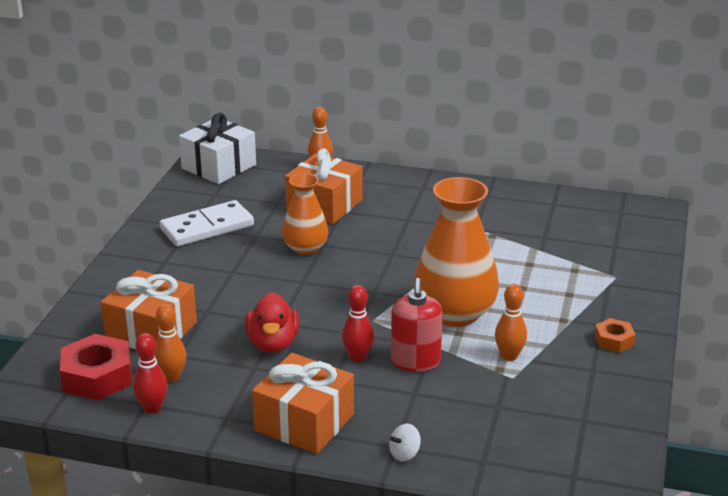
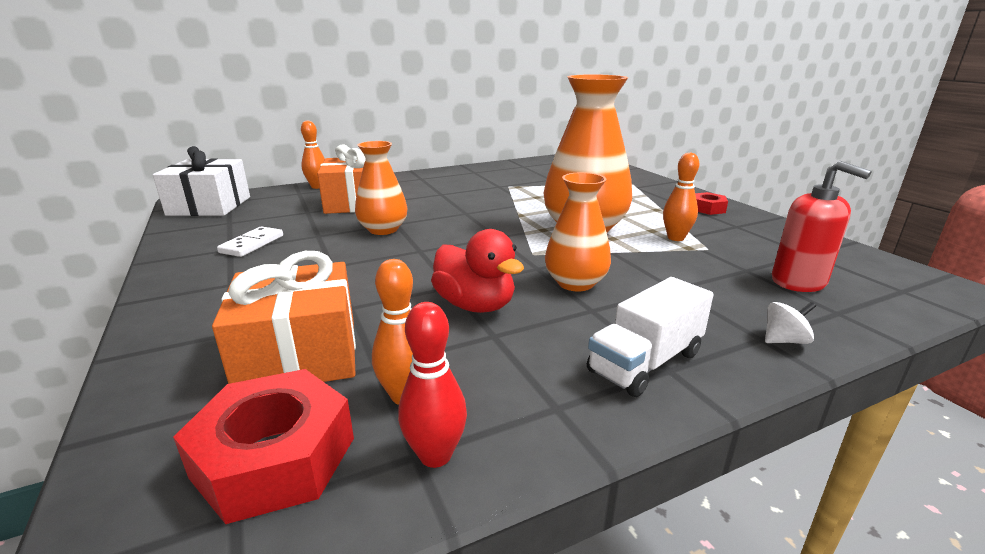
camera: 40 degrees left, 5 degrees down
(207, 227) = (252, 244): white domino -> white domino, size x0.57
(304, 422) = (645, 362): orange gift -> white truck
(358, 357) = (575, 283): red bowling pin -> orange vase
(404, 454) = (784, 340): white spinning top -> white spinning top turned 120 degrees counterclockwise
(415, 361) = (625, 266): red soap dispenser -> red soap dispenser (798, 282)
(614, 340) = (707, 209): orange nut -> red nut

